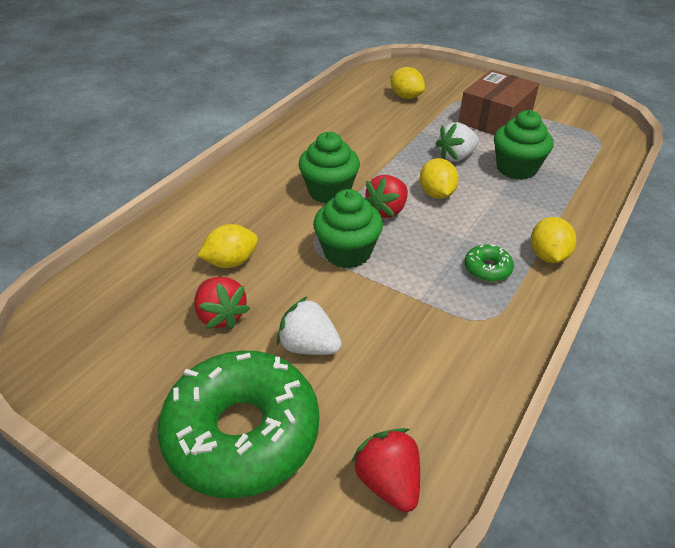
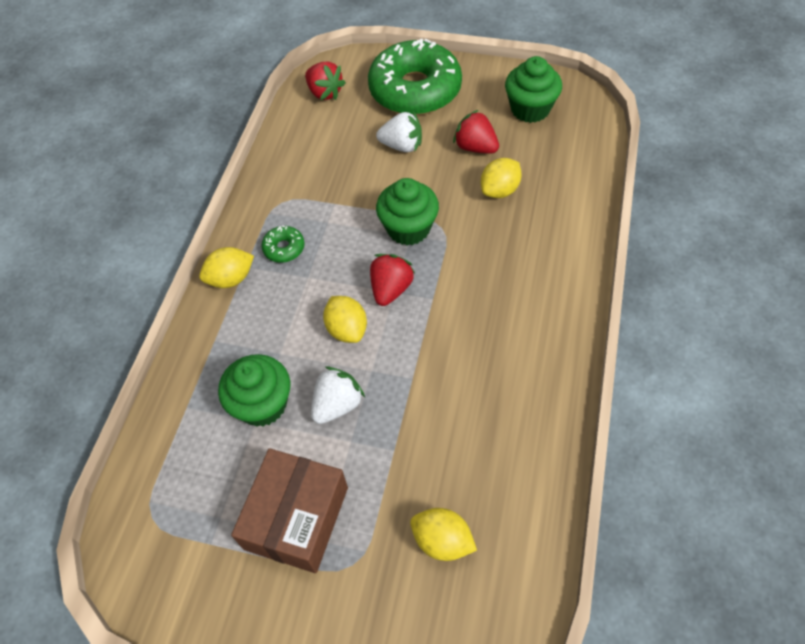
camera: 165 degrees right, 15 degrees up
(329, 191) = (459, 297): green cupcake -> green cupcake (530, 109)
(547, 256) = (231, 279): yellow lemon -> yellow lemon turned 75 degrees clockwise

